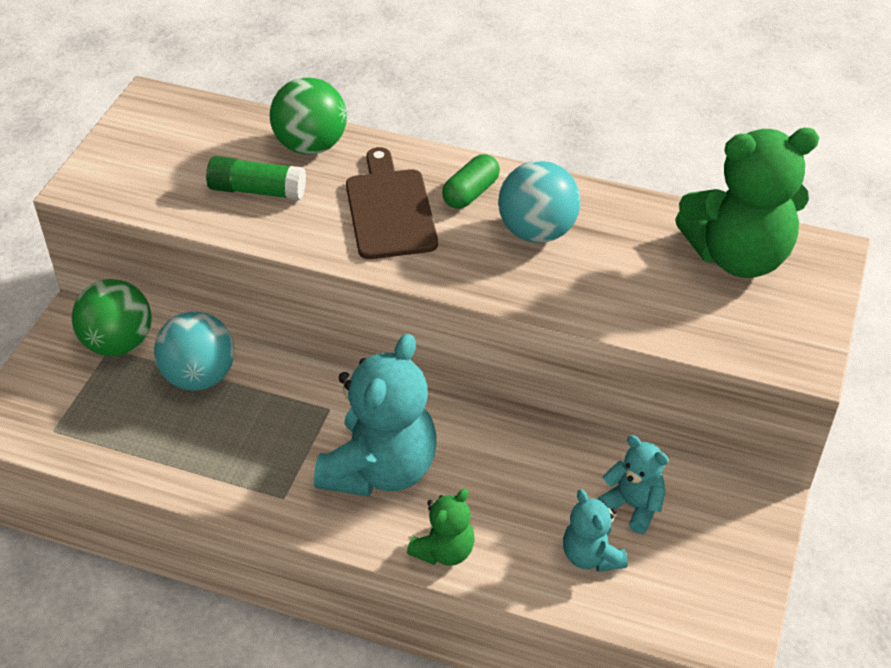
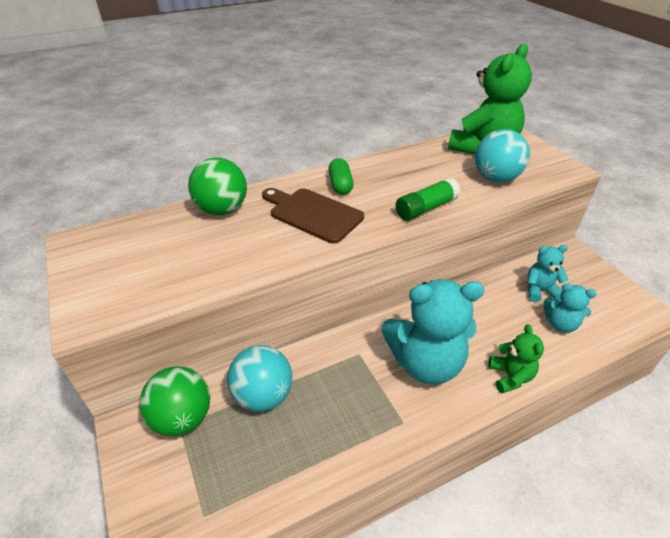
camera: 45 degrees left, 5 degrees down
(257, 190) = (222, 248): green glue stick -> green glue stick (426, 208)
(380, 469) = (425, 363): turquoise teddy bear -> turquoise teddy bear turned 105 degrees clockwise
(537, 231) = (395, 183): turquoise ball -> turquoise ball (495, 178)

